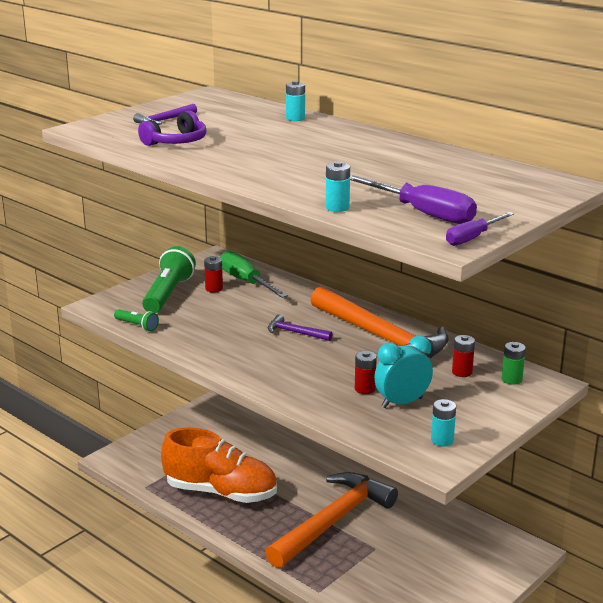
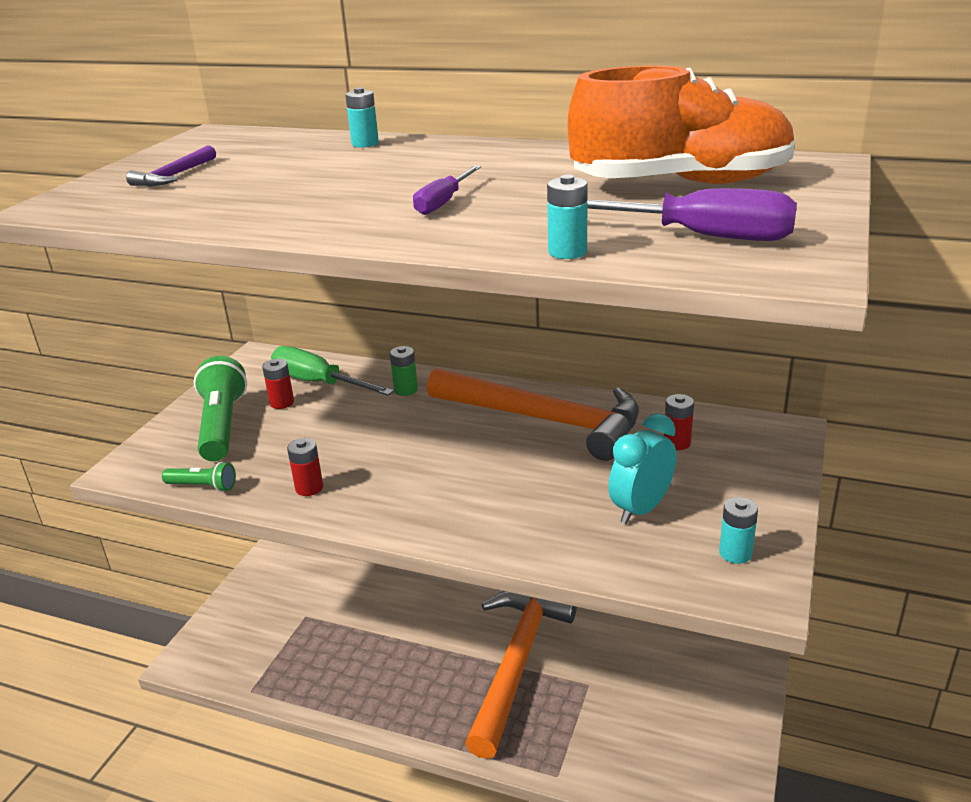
camera: 20 degrees left, 5 degrees up
(176, 142) = (219, 201): purple headphones -> none
(221, 492) = (357, 665): orange shoe -> orange shoe (681, 184)
(295, 332) = (430, 440): purple hammer -> none
(365, 389) = (579, 501): red battery -> red battery (309, 488)
(473, 238) = (818, 258): purple screwdriver -> purple screwdriver (443, 203)
(511, 379) = (741, 437): green battery -> green battery (406, 390)

